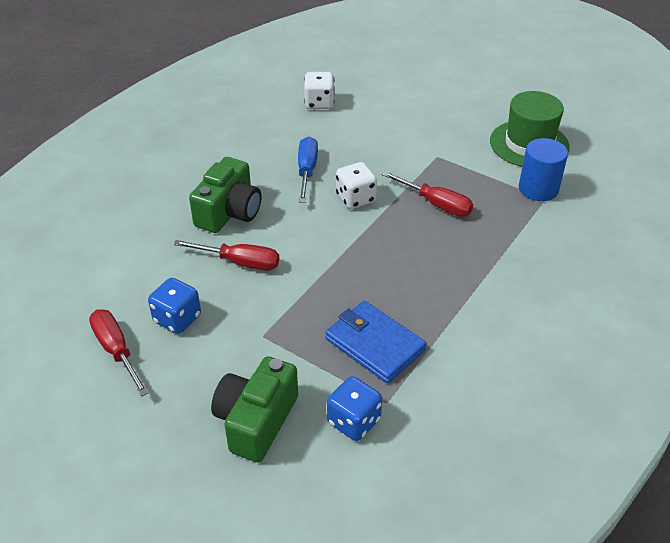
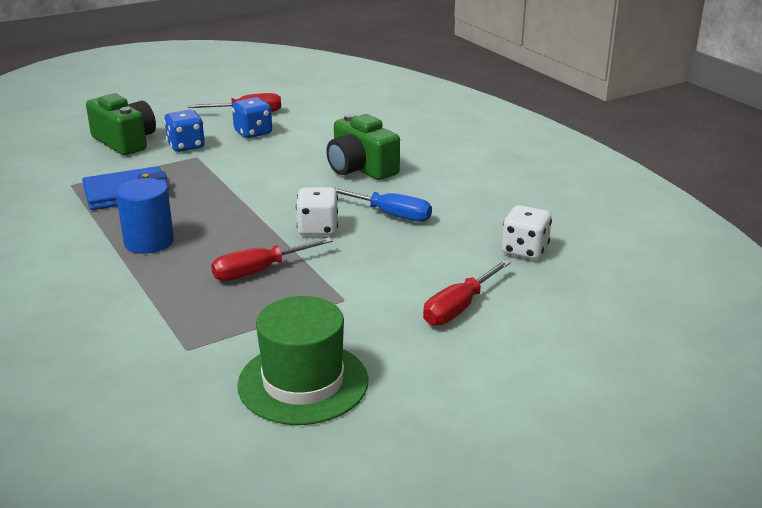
camera: 115 degrees right, 15 degrees down
(241, 262) = (287, 162): red screwdriver -> red screwdriver (458, 308)
(354, 421) = (74, 170): blue dice -> blue dice (186, 146)
(538, 189) = (208, 351): blue cylinder -> blue cylinder (149, 242)

